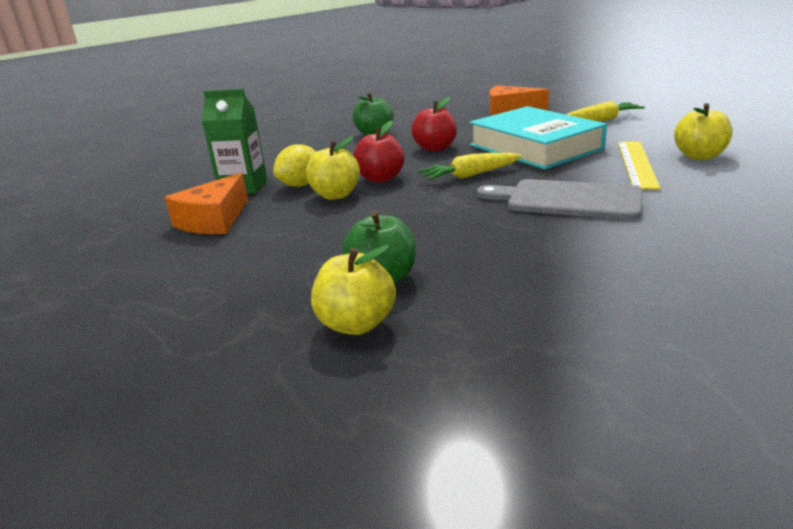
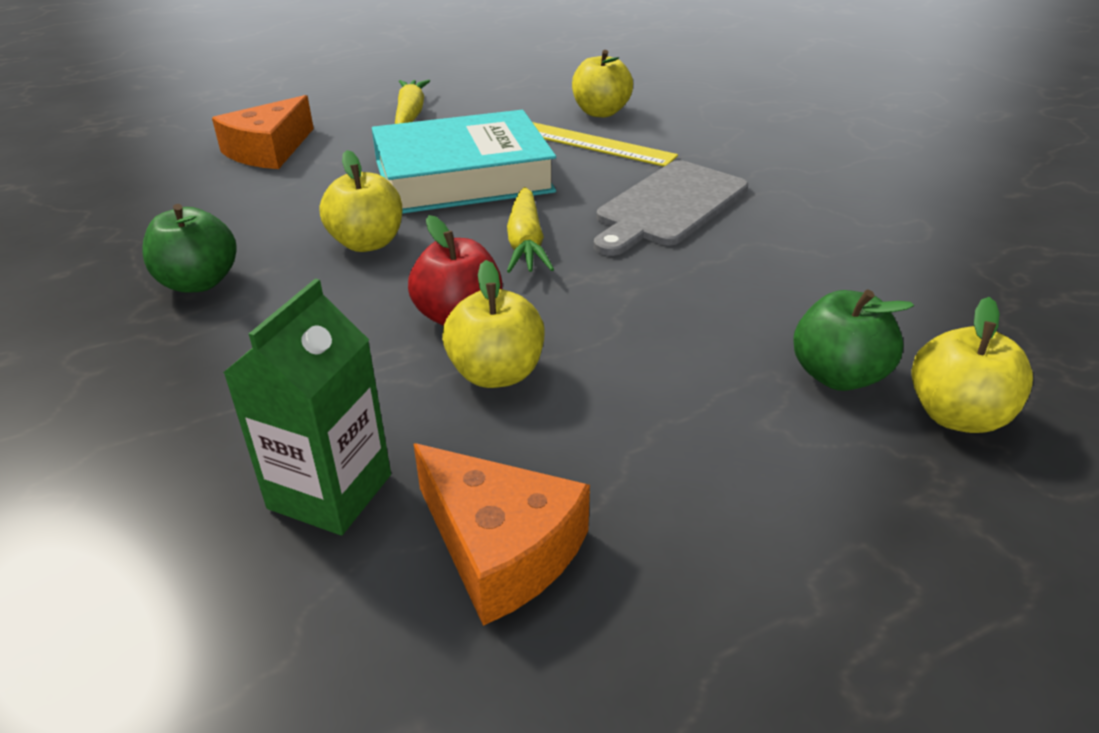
camera: 75 degrees left, 10 degrees up
(301, 185) = (400, 407): yellow lemon -> none
(435, 148) = (367, 243): red apple -> yellow apple

